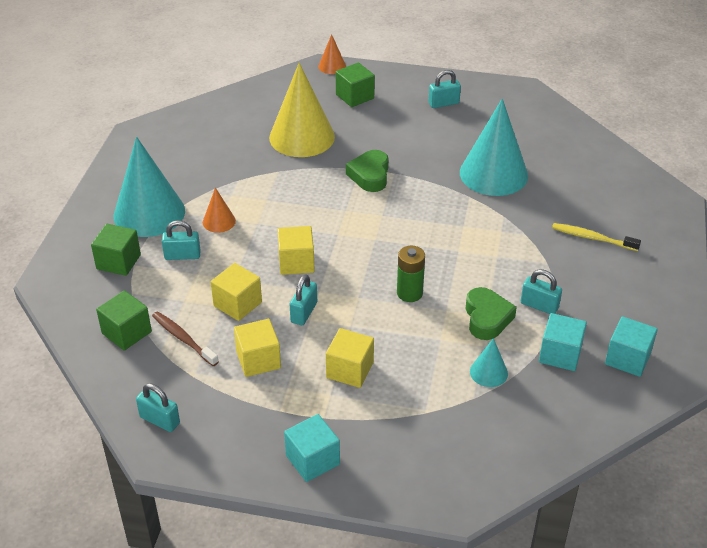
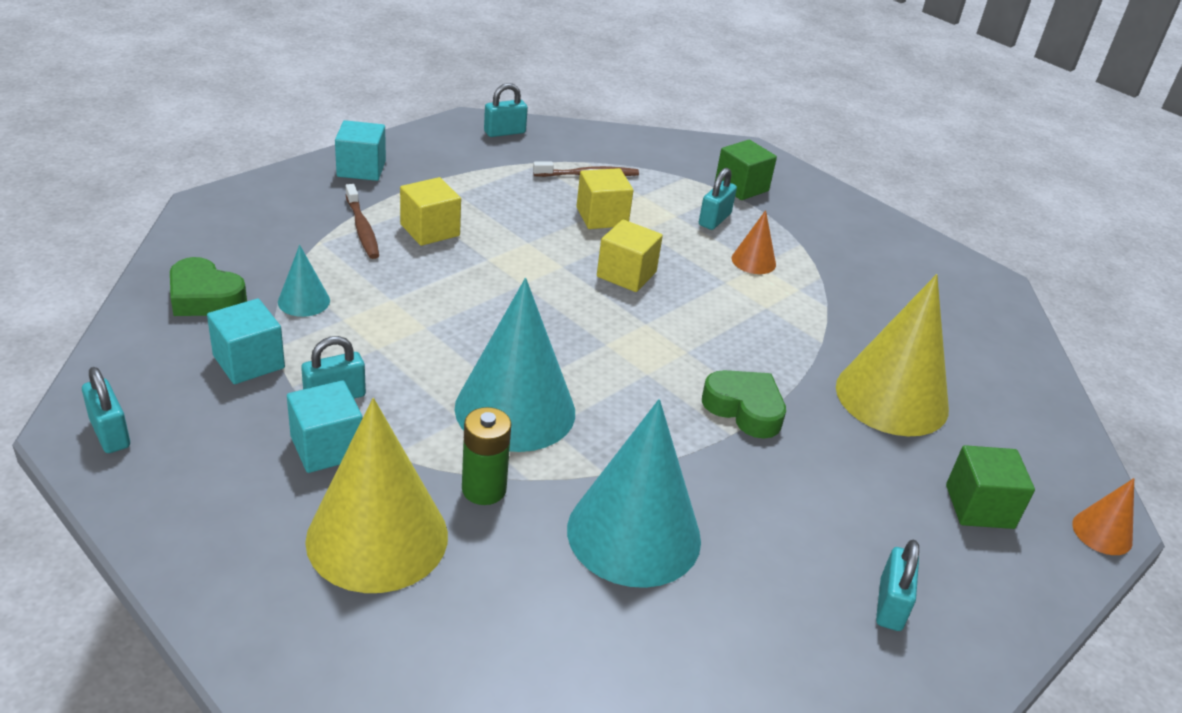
camera: 120 degrees right, 5 degrees down
(126, 332) = (631, 156): green cube -> none
(149, 213) = (810, 229): turquoise cone -> turquoise cone (515, 409)
(258, 360) = (511, 195): yellow cube -> none
(304, 312) = (542, 243): turquoise padlock -> turquoise padlock (110, 433)
(387, 402) = (362, 228): none -> brown toothbrush
(409, 293) = (484, 318): green battery -> green battery (484, 489)
(487, 318) = (374, 346): green heart -> green heart (205, 297)
(592, 238) = (377, 537): yellow toothbrush -> yellow cone
(627, 359) = (162, 407): turquoise cube -> turquoise cube (327, 447)

